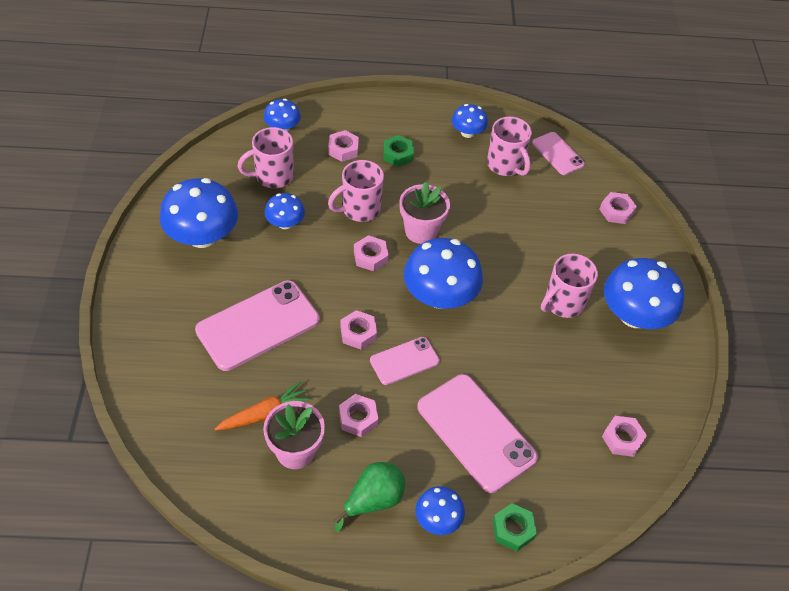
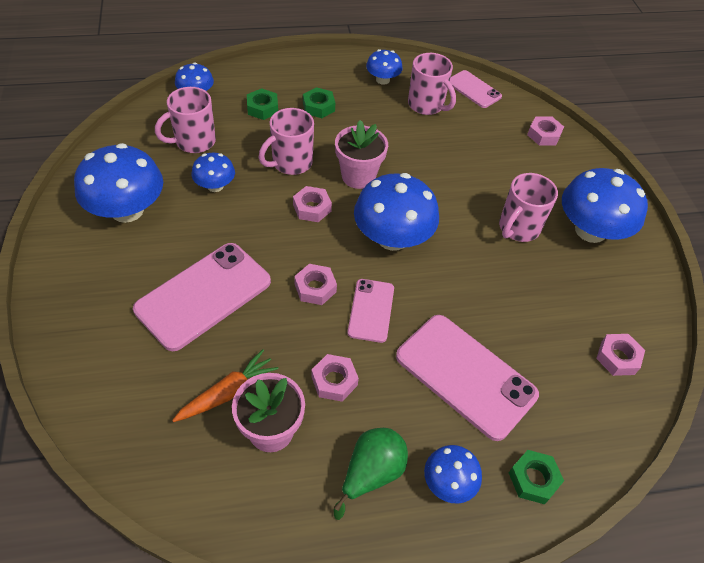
camera: 10 degrees left, 0 degrees up
(343, 149) = (262, 108): pink nut -> green nut
(404, 361) = (371, 310): pink phone -> pink phone turned 45 degrees counterclockwise

